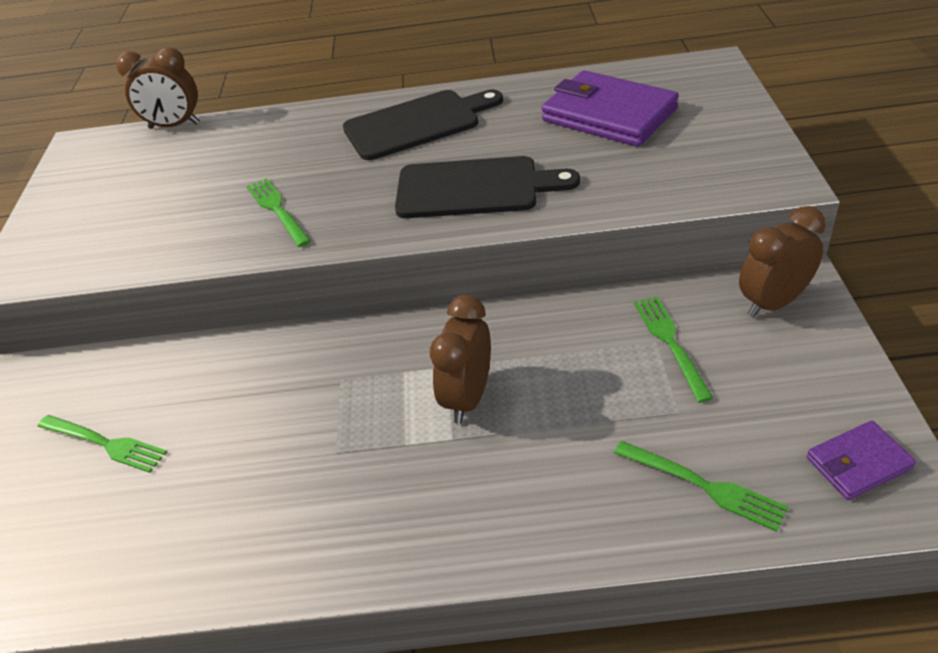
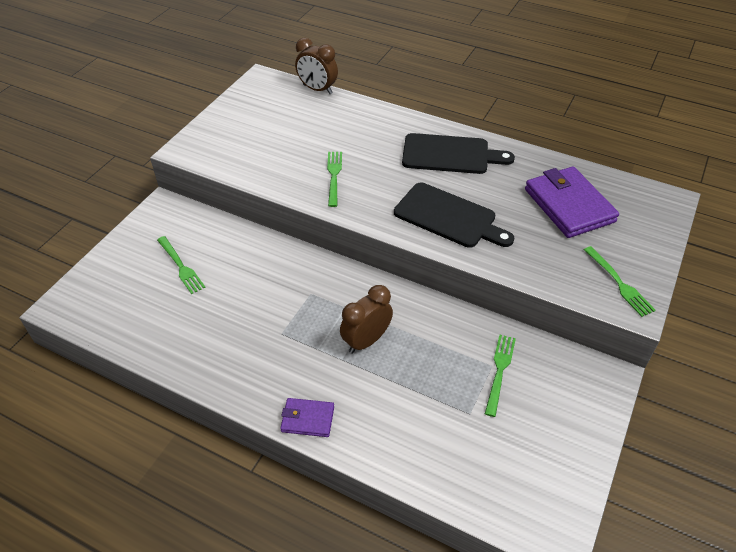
camera: 25 degrees right, 5 degrees up
(704, 486) = (449, 461): green fork -> green fork (619, 283)
(773, 303) = (581, 381): brown clock -> none
(858, 463) = (543, 500): purple wallet -> purple wallet (307, 419)

